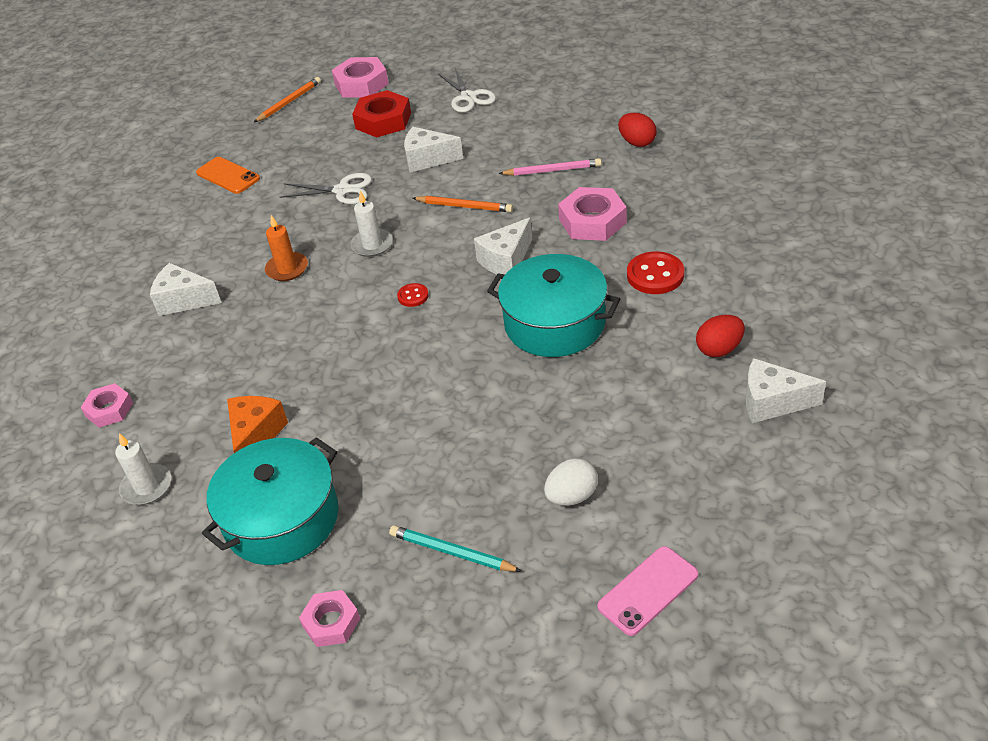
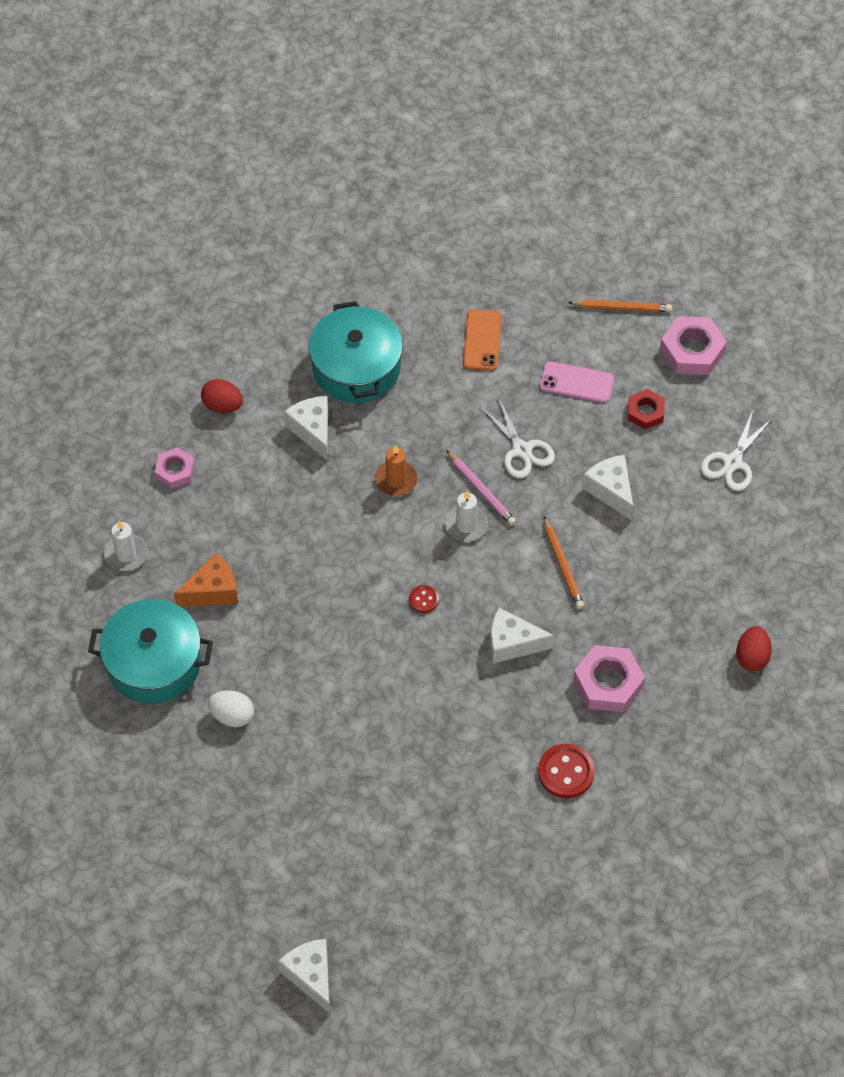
camera: 50 degrees right, 15 degrees up
(331, 622) = (94, 753): pink nut -> none
(383, 121) = (645, 412): red nut -> red nut, size x0.62
(452, 552) = (192, 791): turquoise pencil -> none
(553, 170) = (661, 608): pink pencil -> pink pencil (481, 490)
(555, 323) = (458, 727): turquoise pot -> turquoise pot (356, 367)
(571, 496) = (287, 840): white egg -> white egg (232, 716)
(648, 591) = (235, 933): pink phone -> pink phone (576, 383)
(719, 349) = (503, 866): red egg -> red egg (222, 405)
(772, 402) = (466, 932): white cheese -> white cheese (311, 976)

